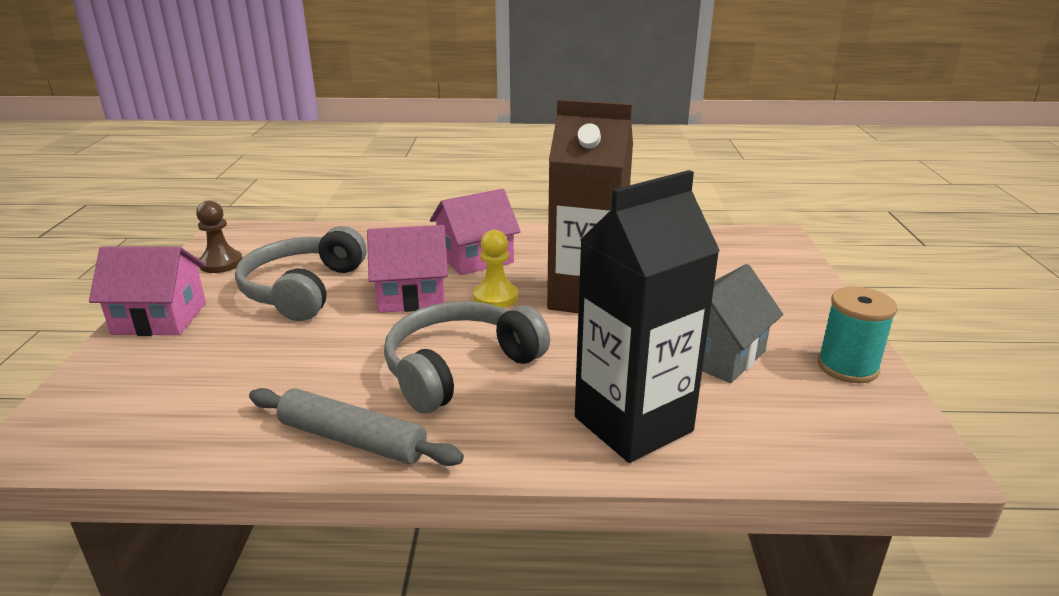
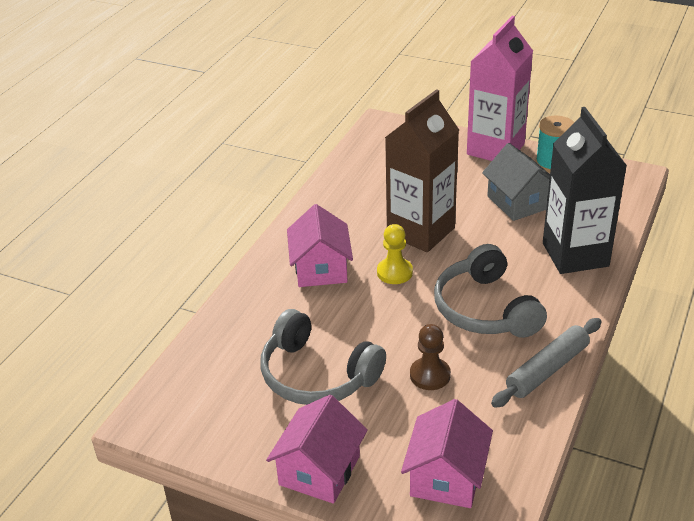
camera: 65 degrees left, 10 degrees up
(221, 263) = (224, 427): brown pawn -> brown pawn (430, 375)
(411, 296) = (366, 314): pink house -> pink house (446, 477)
(823, 315) = (495, 149): none -> pink carton

